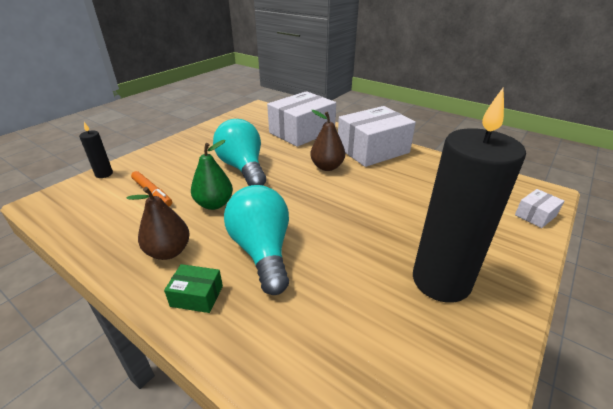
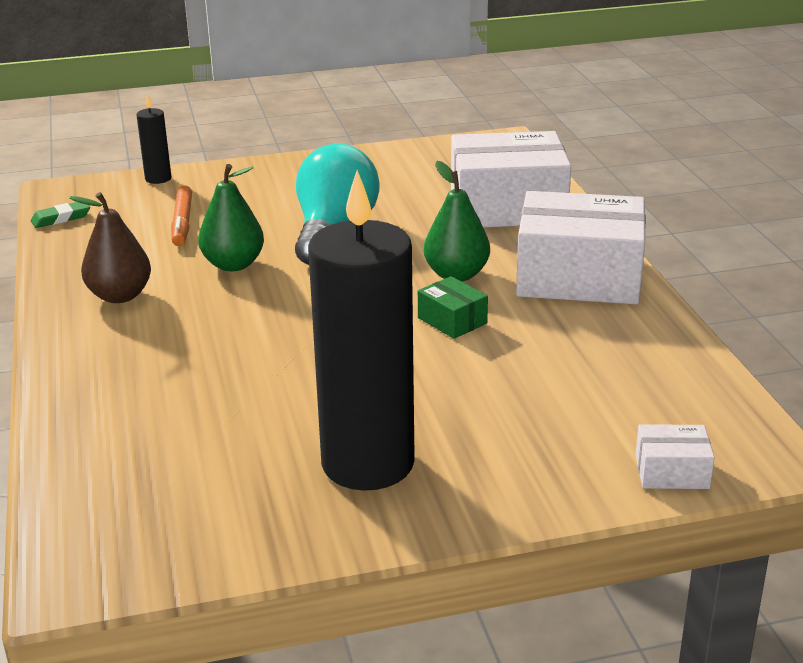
camera: 40 degrees right, 5 degrees down
(62, 219) = (61, 218): none -> green eraser
(197, 296) = (94, 349): green box -> green box (452, 320)
(262, 251) = (213, 338): turquoise light bulb -> none
(327, 167) = (456, 275): brown pear -> green pear

